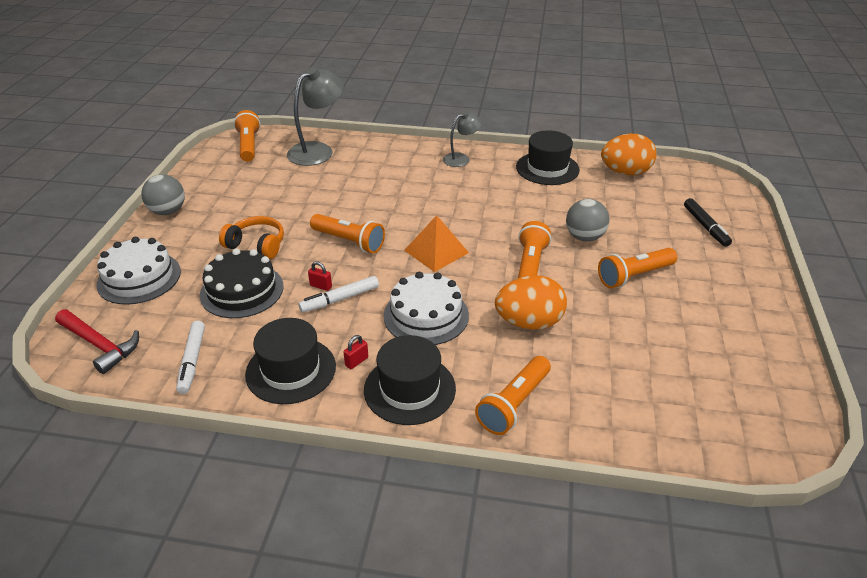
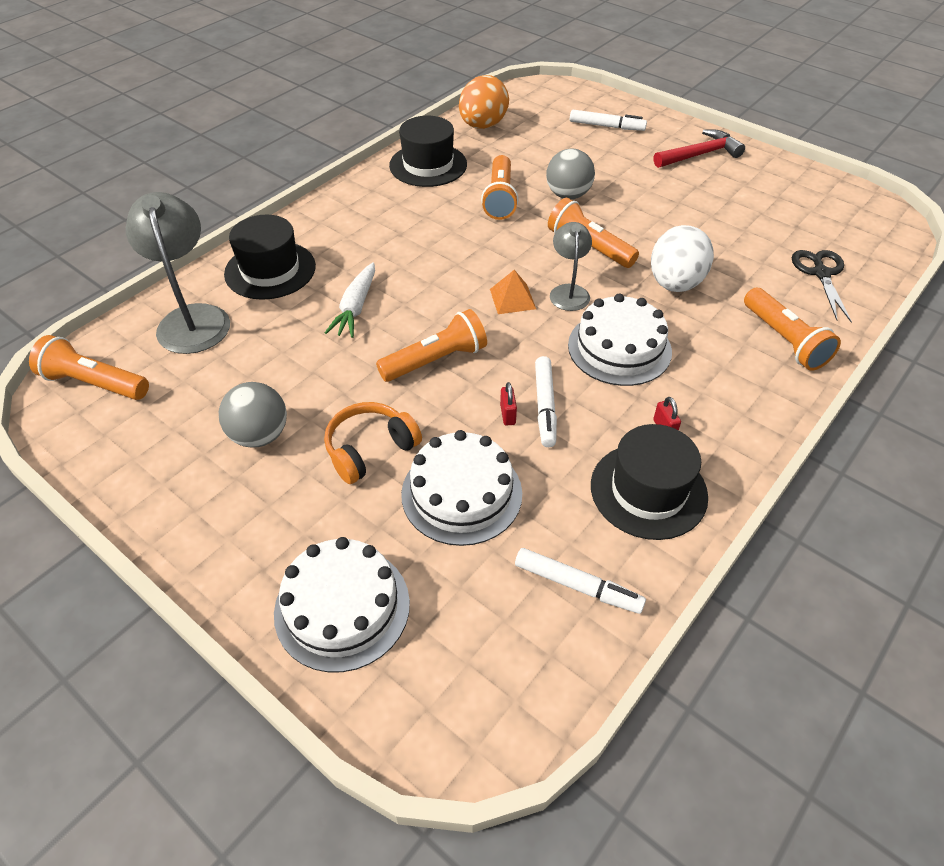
camera: 60 degrees left, 10 degrees up
(99, 345) = (477, 694): red hammer -> red hammer (700, 155)
(168, 211) = (188, 529): grey ball -> grey ball (260, 435)
(242, 290) = (461, 493): black cake -> white cake
(321, 286) = (507, 414): red padlock -> red padlock turned 60 degrees counterclockwise
(372, 196) = (356, 308): none -> white carrot
(409, 389) = (729, 403): black hat -> black hat (270, 270)
(436, 251) = (512, 299): orange pyramid -> orange pyramid, size x0.66
(461, 158) = (346, 211): grey lamp -> grey lamp (568, 291)
(529, 322) = (675, 283): orange egg -> white egg
(634, 276) = (648, 194): orange flashlight -> orange flashlight (500, 198)
(634, 409) = (821, 273): none -> black scissors
(705, 227) = (606, 126): black marker -> white marker

